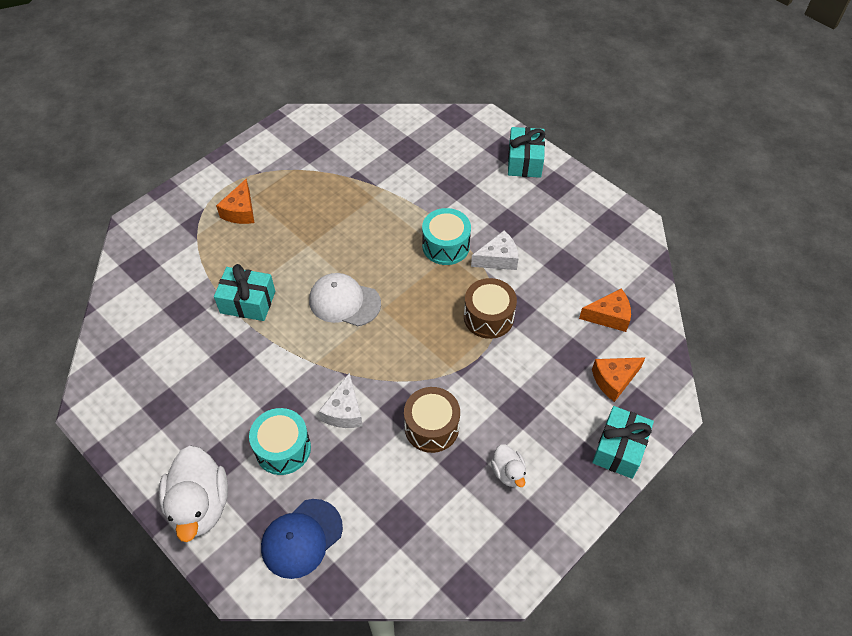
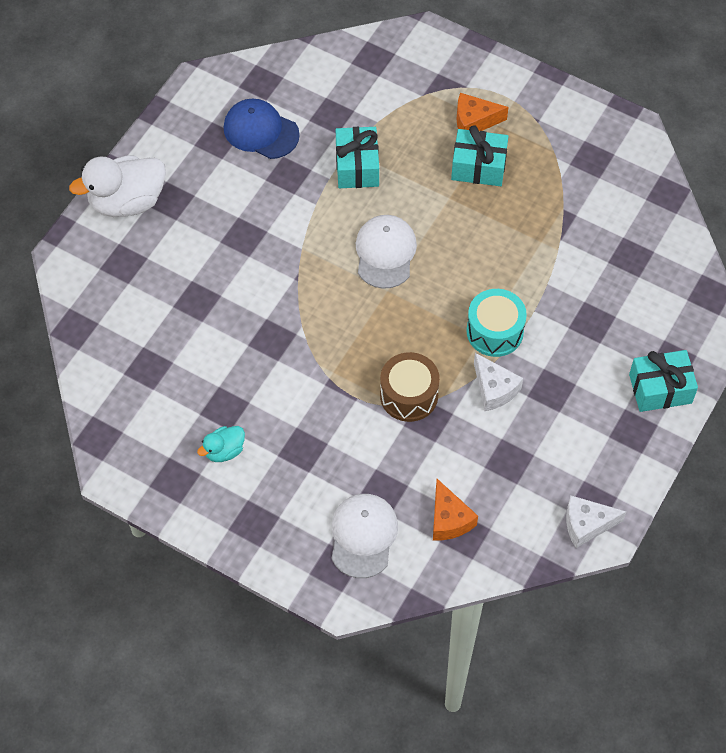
camera: 75 degrees right, 5 degrees up
(283, 449) = (199, 249): turquoise drum -> none
(301, 538) = (114, 291): blue cap -> blue cap (261, 131)
(344, 411) = (254, 289): white cheese -> white cheese (587, 524)
(431, 427) = (257, 370): brown drum -> none
(508, 472) = (224, 451): white duck -> turquoise duck
(614, 380) = (363, 536): orange cheese -> white cap
(619, 449) = (278, 552): turquoise gift -> turquoise gift (478, 167)

